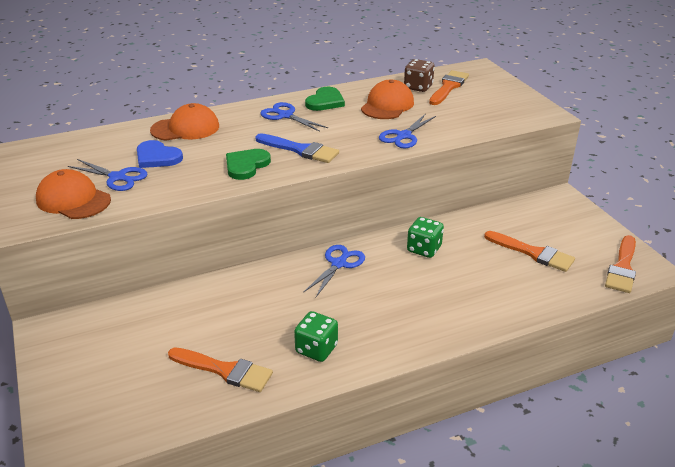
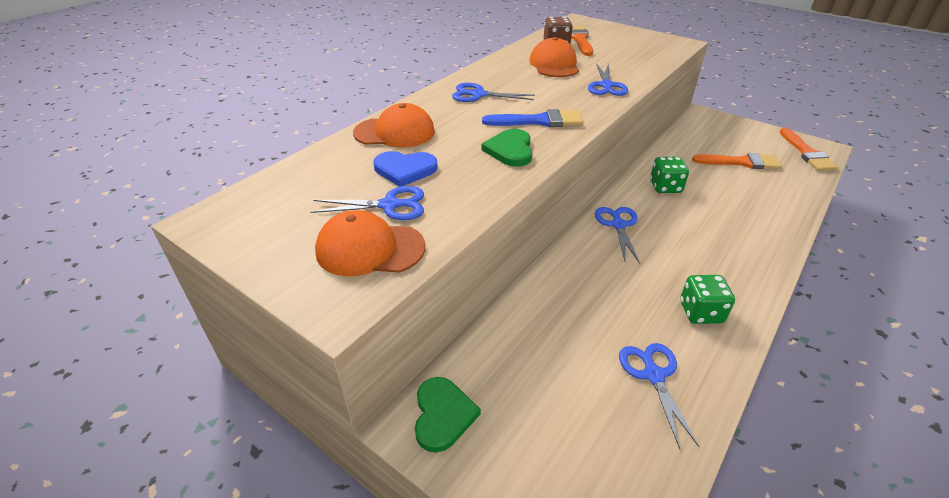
camera: 30 degrees left, 5 degrees up
(185, 128) = (395, 132): orange cap -> orange cap turned 45 degrees clockwise
(225, 370) = (653, 374): orange brush -> blue scissors
(325, 101) = (496, 74): green heart -> green heart (443, 415)

